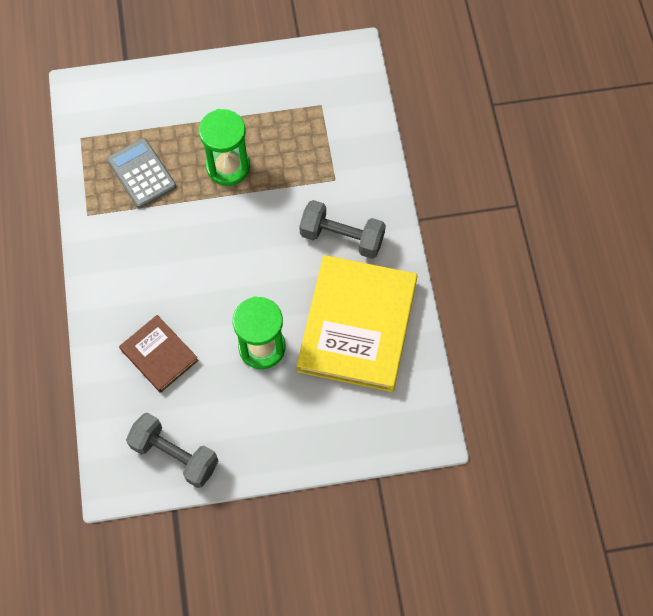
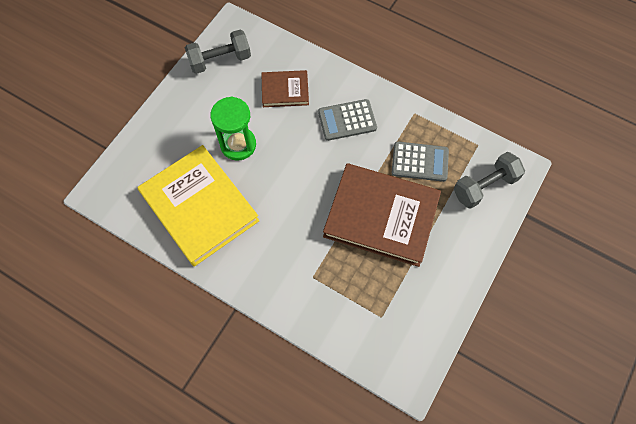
camera: 130 degrees right, 0 degrees up
(147, 268) = (347, 120): none -> grey calculator
(228, 167) = (381, 216): green hourglass -> brown book
(342, 237) = (266, 246): grey dumbbell -> grey dumbbell (484, 186)

